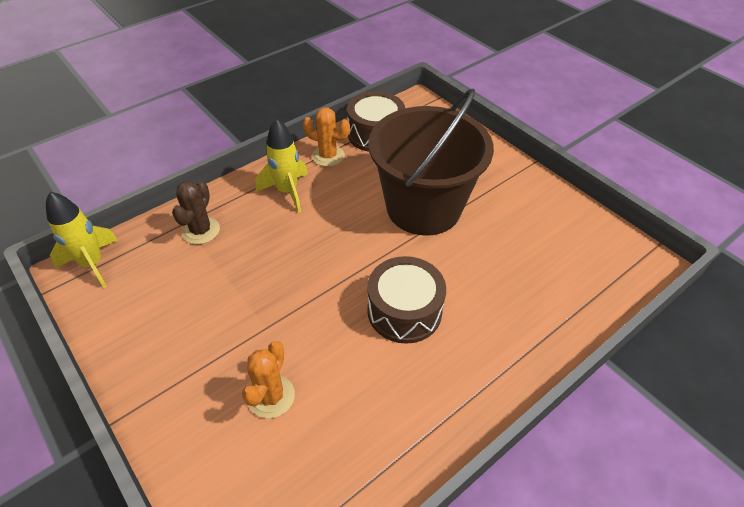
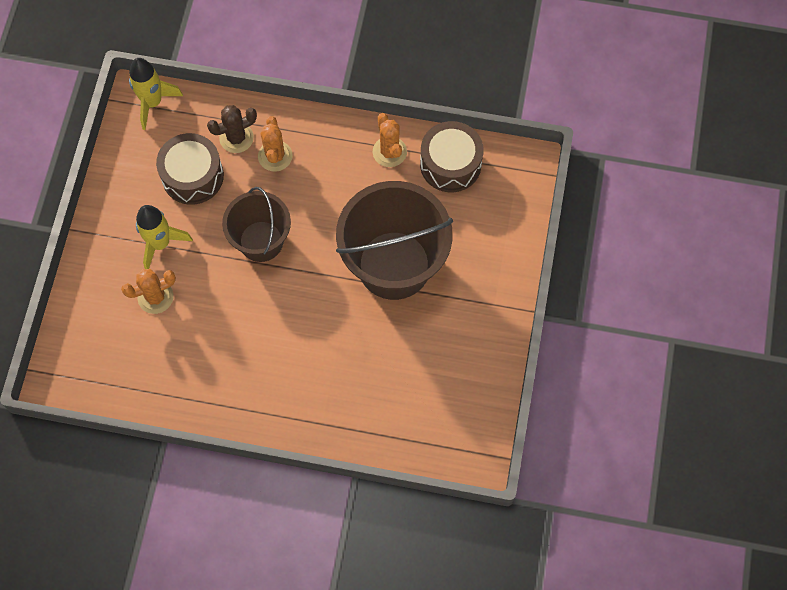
camera: 50 degrees right, 20 degrees up
(248, 218) = (275, 156): none -> orange cactus
(287, 192) = (324, 158): yellow rocket -> yellow rocket (160, 244)
(310, 275) = (261, 241): none -> brown bucket
(404, 311) = (283, 324): brown drum -> brown drum (192, 176)

